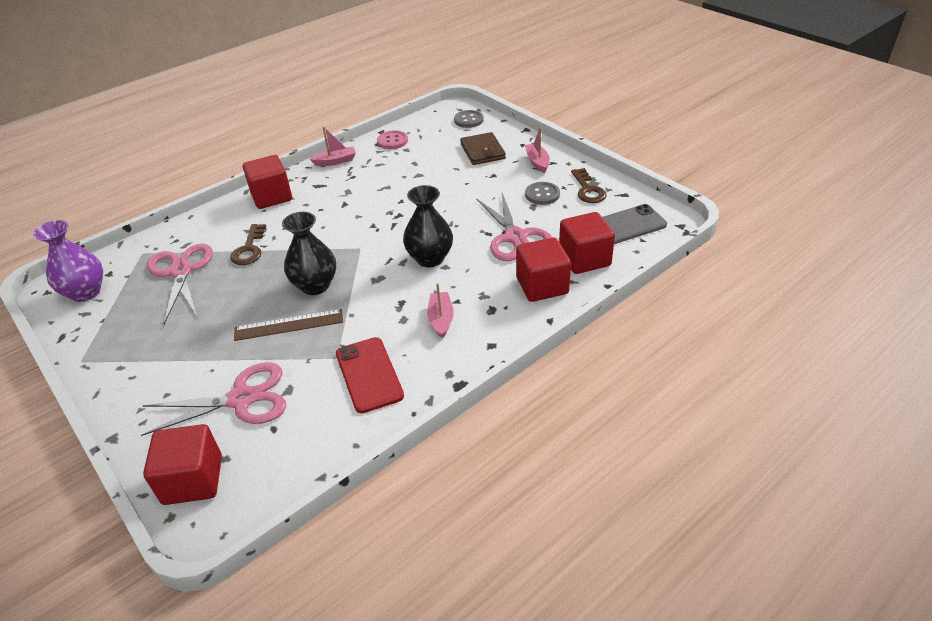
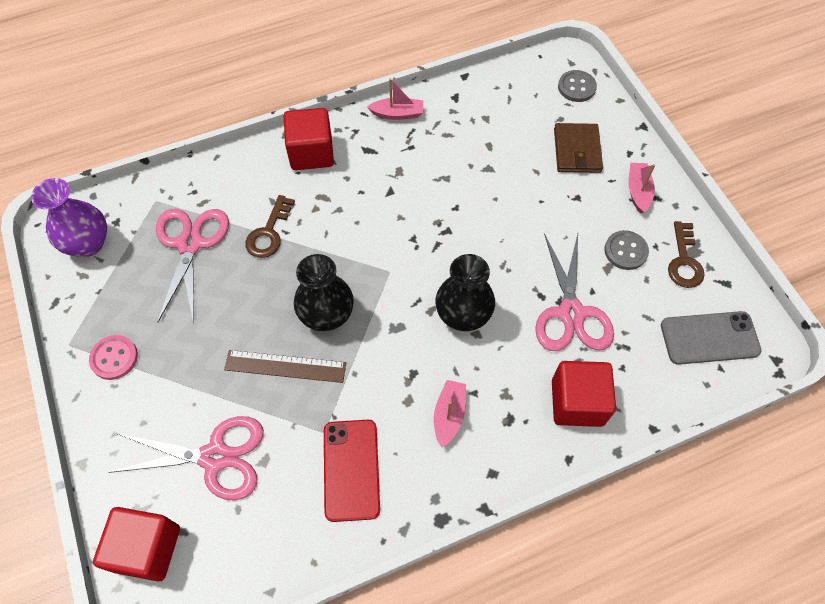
camera: 15 degrees right, 20 degrees up
(392, 141) = (473, 98): pink button -> pink button (114, 358)
(584, 259) = (640, 376): red cube -> none

